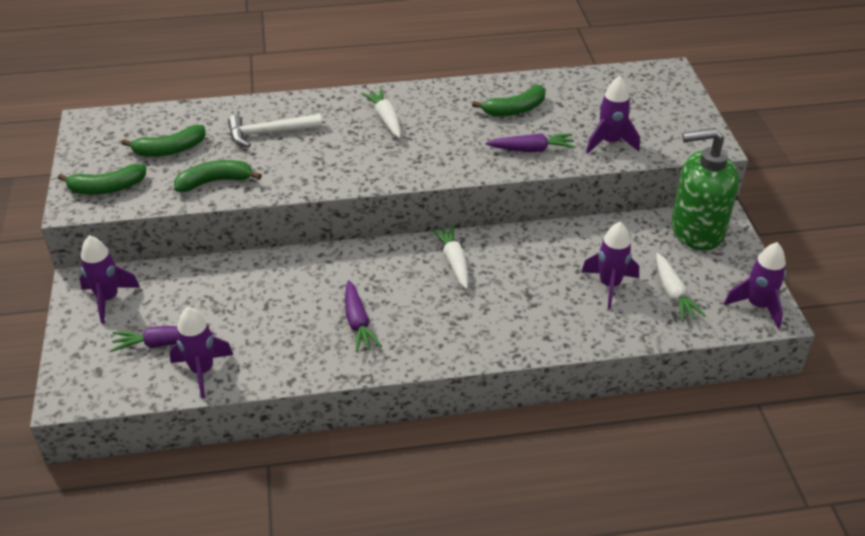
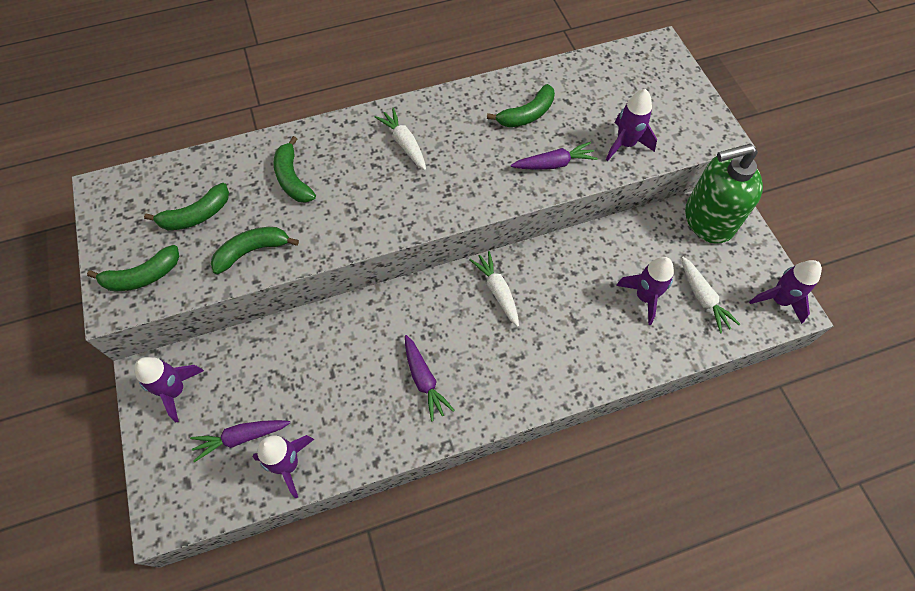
camera: 10 degrees left, 20 degrees up
(269, 133) = (292, 179): white hammer -> green banana

